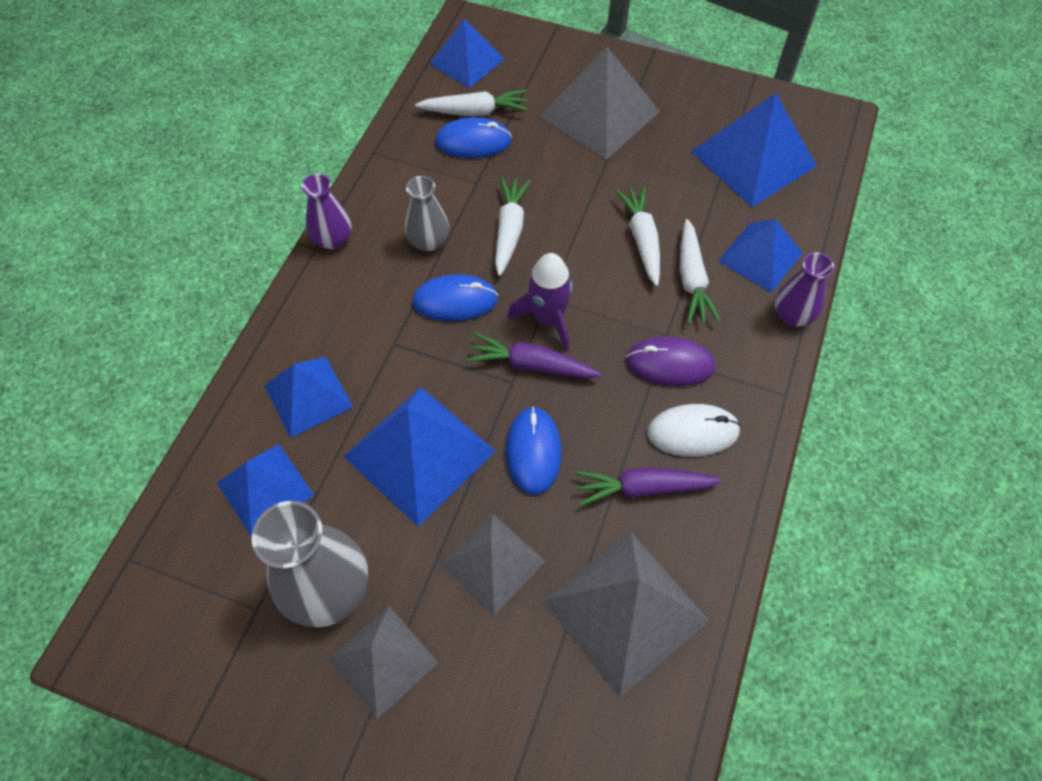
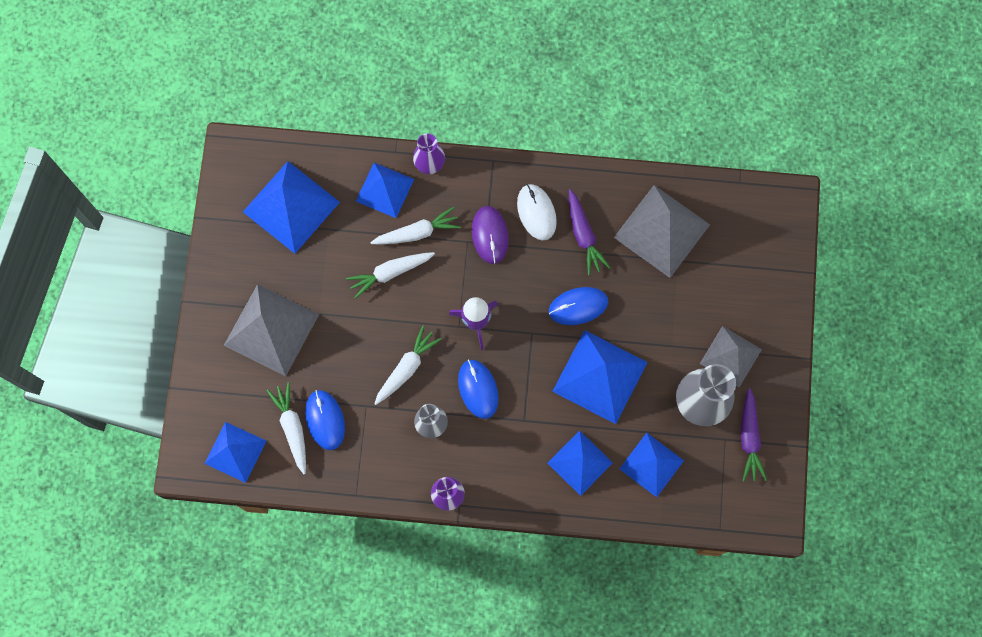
camera: 105 degrees left, 15 degrees up
(493, 562) = (656, 311): grey pyramid -> none
(509, 230) = (406, 368): white carrot -> white carrot turned 135 degrees clockwise
(532, 365) = (515, 323): purple carrot -> purple carrot (749, 437)

